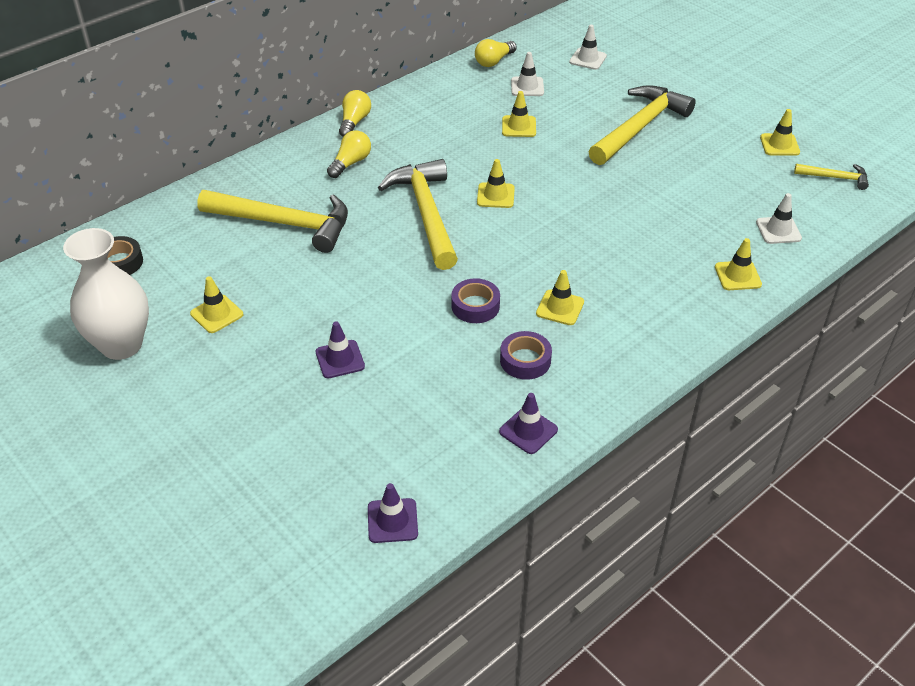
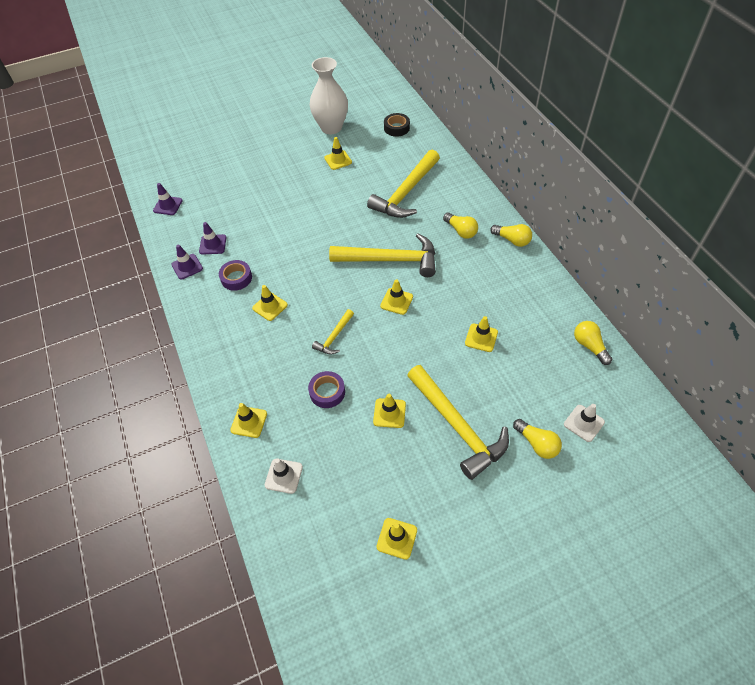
camera: 110 degrees right, 10 degrees up
(340, 359) = (280, 202): purple traffic cone -> purple traffic cone (213, 244)
(475, 306) = (292, 266): purple tape -> purple tape (327, 392)
(527, 87) = (541, 360): white traffic cone -> none
(627, 81) = (537, 444): none -> yellow light bulb
(654, 173) = (389, 413): none -> yellow traffic cone
(835, 178) = (331, 564): yellow hammer -> yellow hammer (334, 337)

